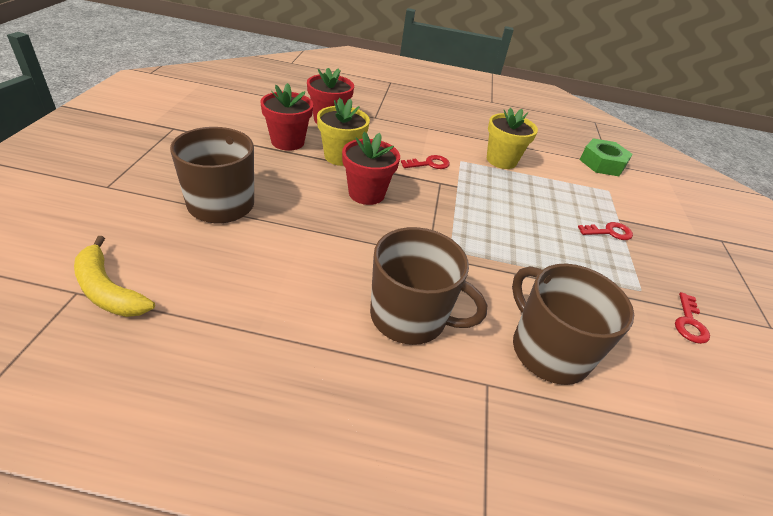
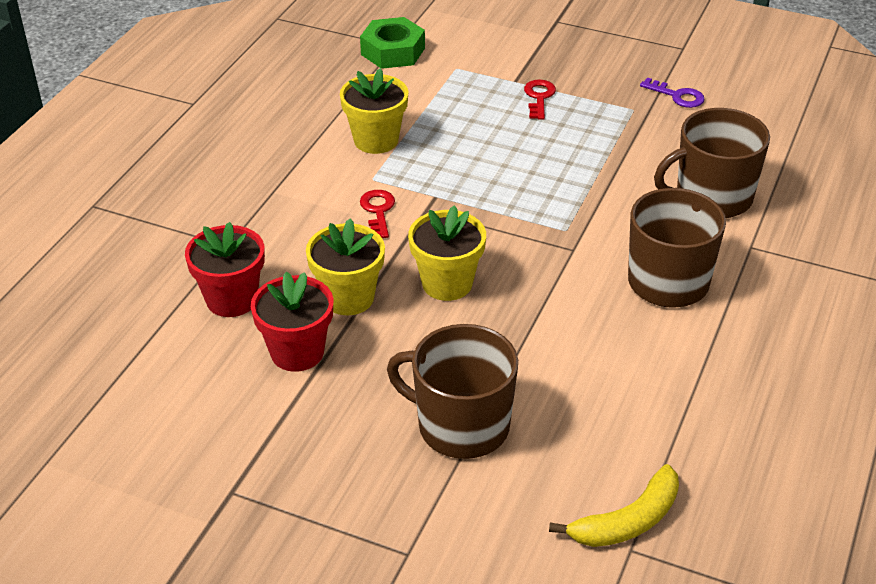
camera: 70 degrees left, 0 degrees up
(366, 194) = (447, 283): red flower pot -> yellow flower pot
(689, 323) = (677, 96): red key -> purple key

